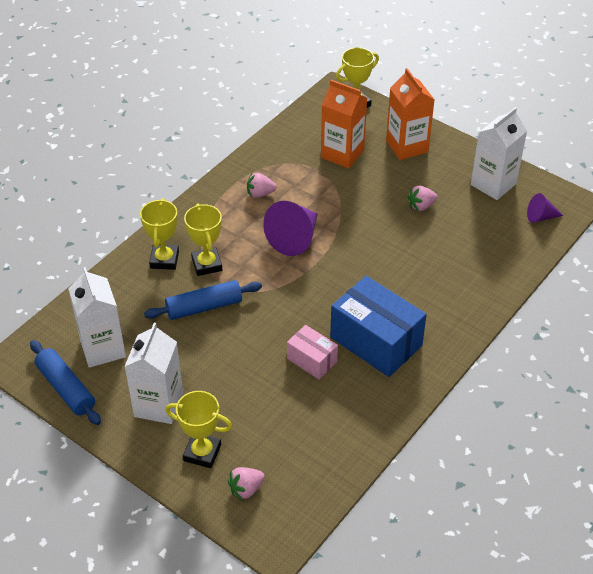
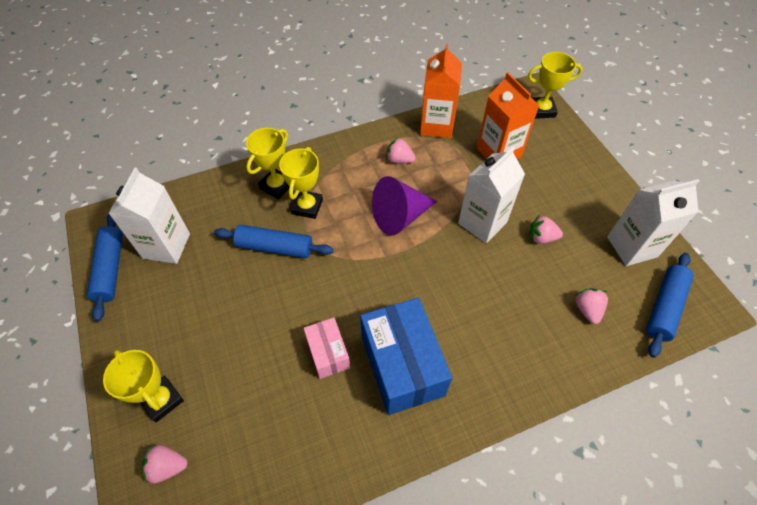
camera: 30 degrees right, 10 degrees up
(158, 405) = (166, 326): white carton -> white carton (482, 223)
(407, 146) = (565, 170): orange carton -> orange carton (436, 125)
(487, 243) = (587, 310): none -> pink strawberry
(540, 217) = (664, 307): purple cone -> blue rolling pin

